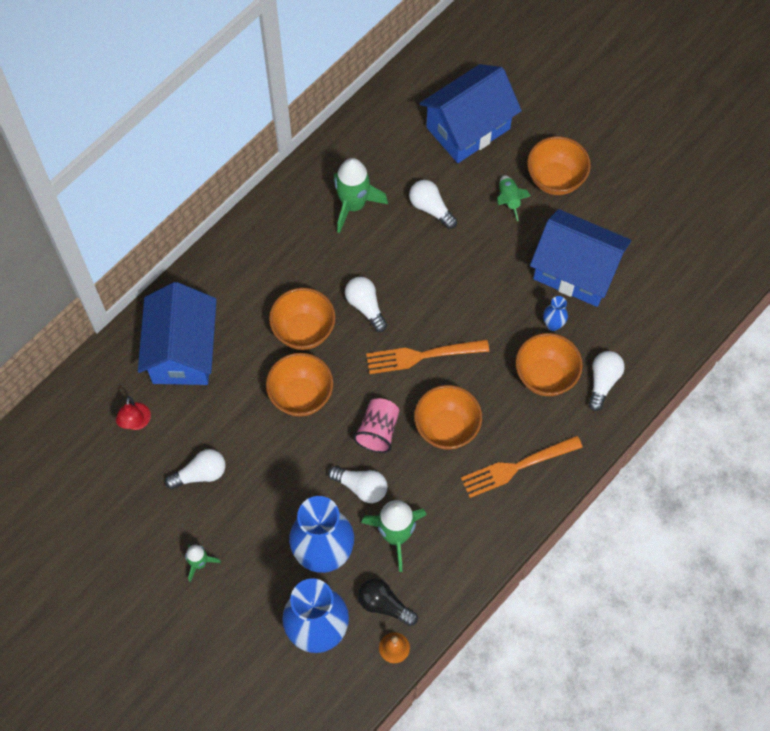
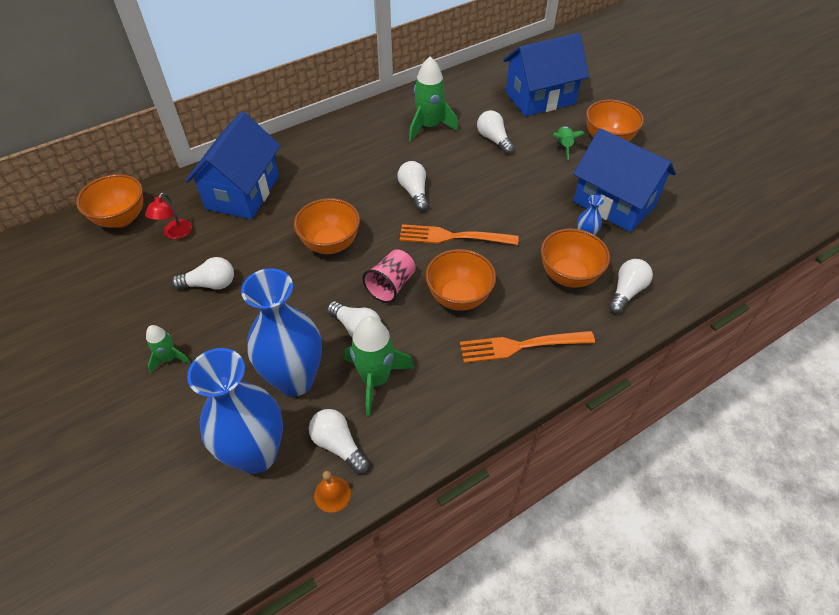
camera: 15 degrees right, 15 degrees down
(304, 331) = (353, 198): orange bowl -> orange bowl (121, 219)
(384, 604) = (338, 445): black light bulb -> white light bulb

